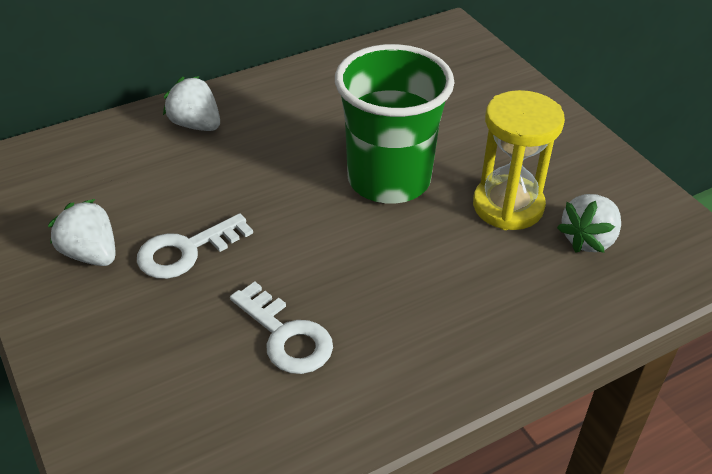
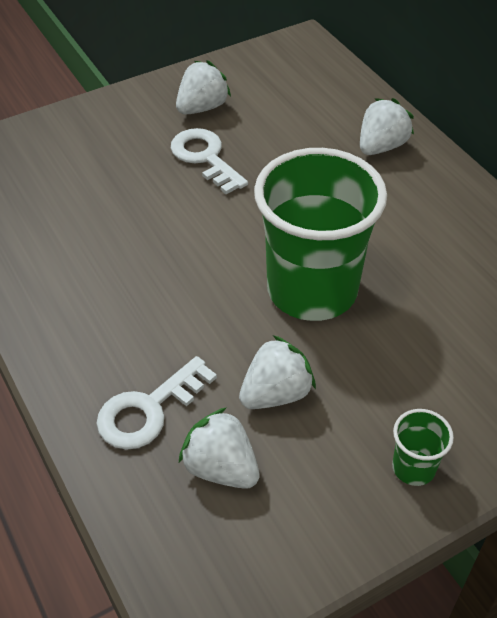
camera: 90 degrees right, 5 degrees up
(286, 336) = (103, 222): white key -> white key (149, 410)
(508, 206) = (276, 393): yellow hourglass -> white strawberry
(563, 139) = (413, 468): none -> green cup

